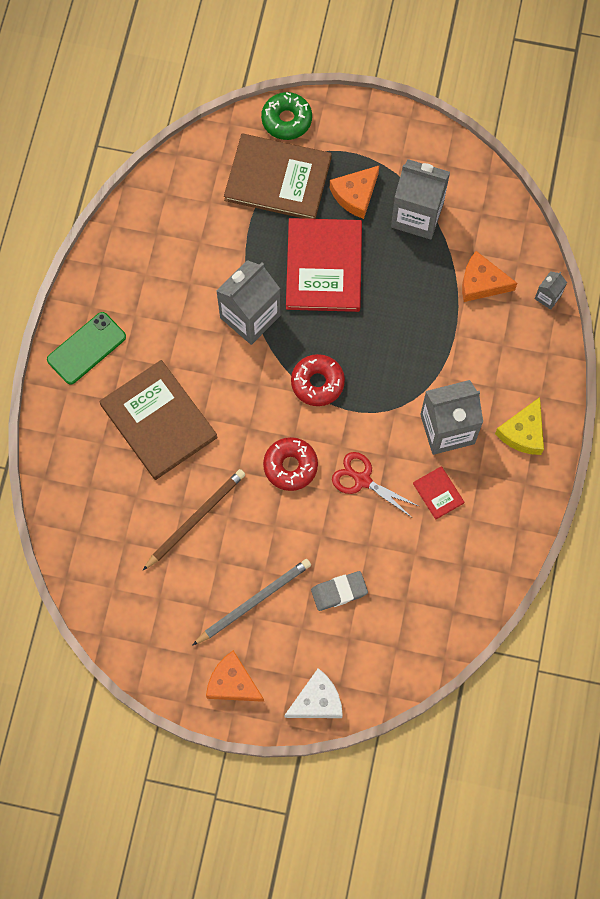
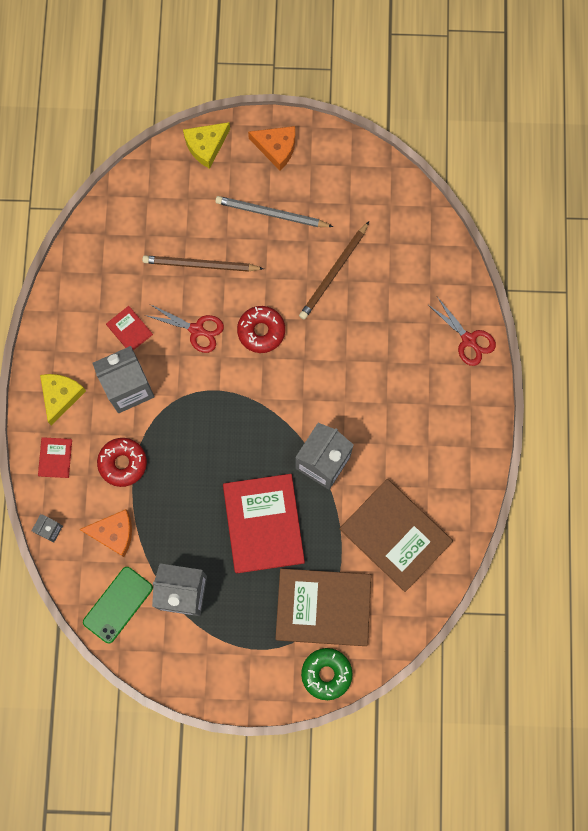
camera: 170 degrees right, 5 degrees up
(63, 418) = (468, 340): none -> red scissors
(86, 348) = (464, 407): green phone -> green phone (118, 604)
(158, 421) = (384, 351): brown book -> brown book (395, 535)
(254, 601) = (271, 214): grey pencil -> grey pencil turned 60 degrees clockwise
(317, 383) = (250, 410): red donut -> red donut (123, 463)
(317, 701) = (206, 146): white cheese -> yellow cheese
(339, 592) = (202, 233): grey eraser -> none
(346, 554) = (200, 265): none -> brown pencil
(355, 195) = (245, 603): orange cheese -> none
(535, 368) = (55, 458): none -> red book

